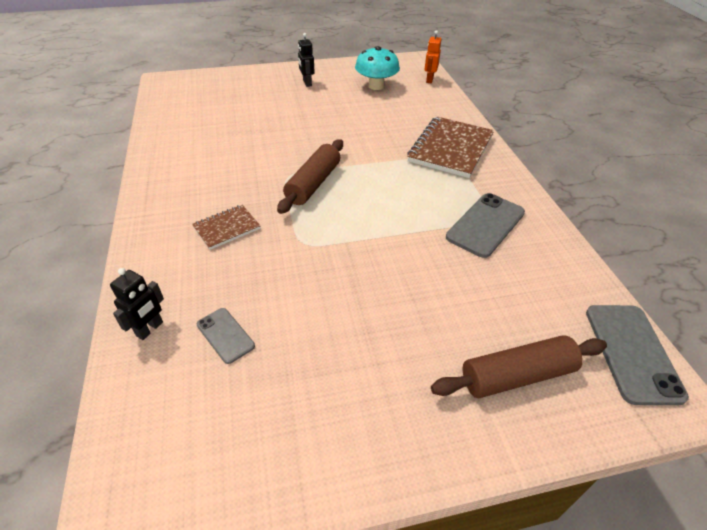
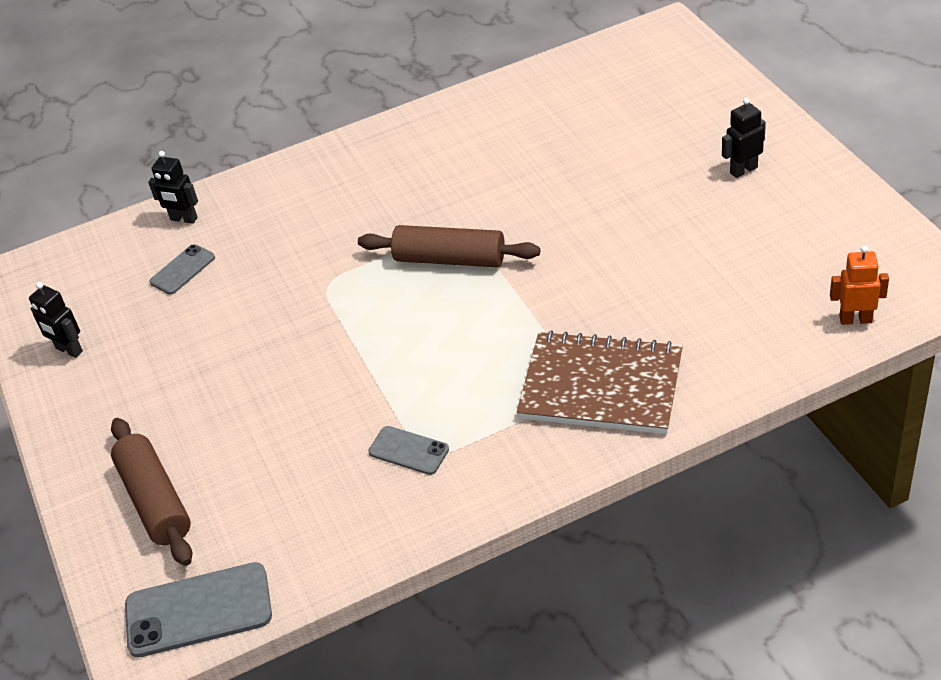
camera: 85 degrees right, 0 degrees up
(227, 228) = (338, 215): brown notebook -> none
(291, 448) = (69, 350): none -> black robot
(376, 86) = (783, 253): turquoise mushroom -> none
(485, 225) = (408, 451): grey phone -> grey phone, size x0.57

